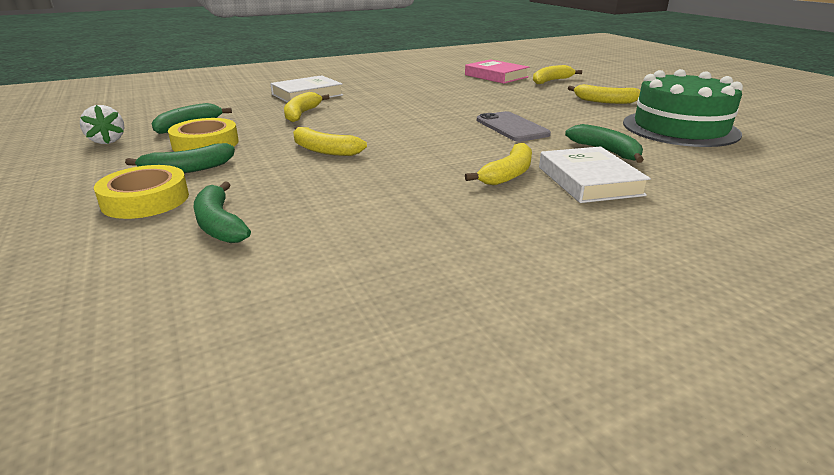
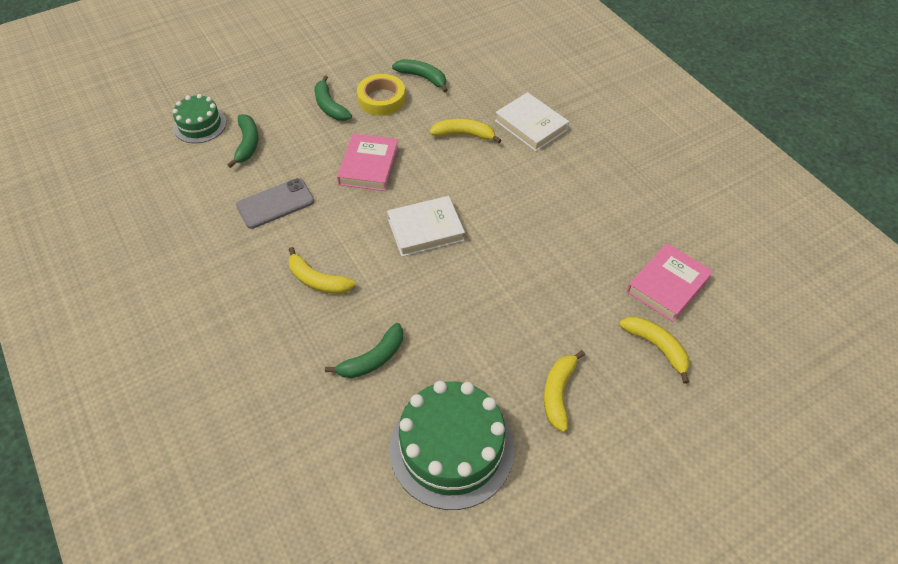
camera: 85 degrees right, 25 degrees up
(107, 141) = (384, 51): white strawberry -> none
(118, 273) = (200, 125): none -> green cake
(145, 200) = (282, 104): yellow tape -> none
(219, 224) = (247, 144): green banana -> green banana turned 120 degrees clockwise
(324, 150) = (369, 166): yellow banana -> pink book
(511, 127) = (439, 290): grey phone -> grey phone (275, 203)
(589, 181) = (302, 333): white book -> white book (425, 230)

